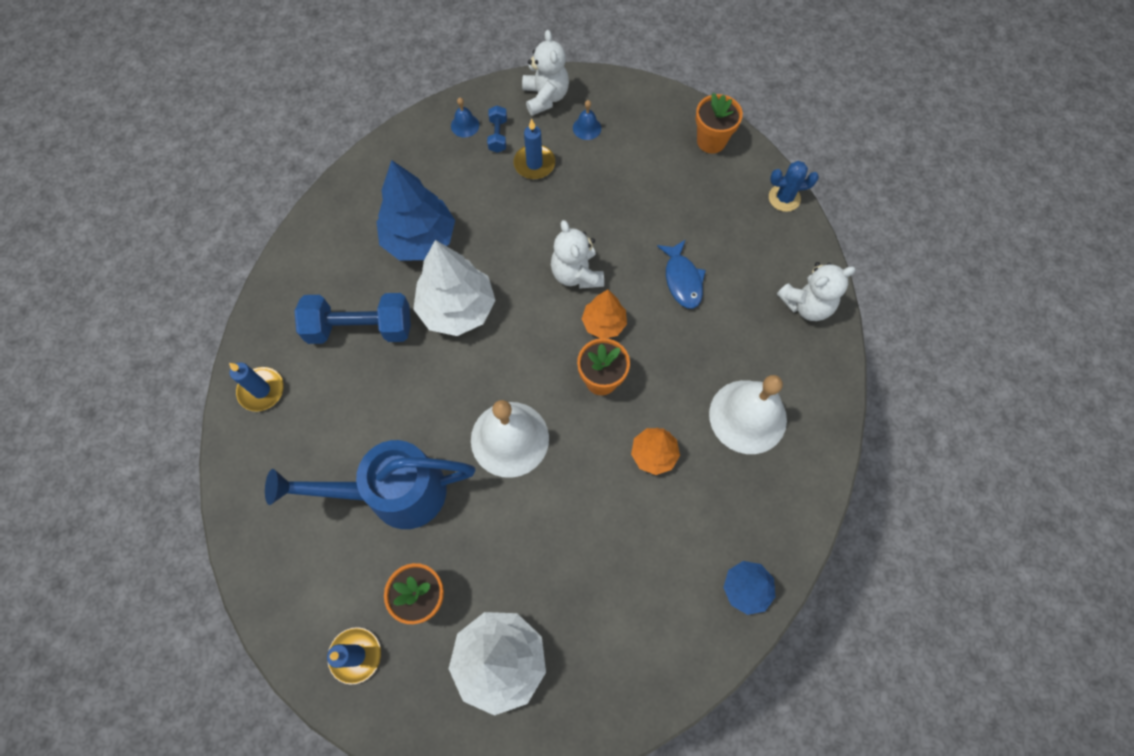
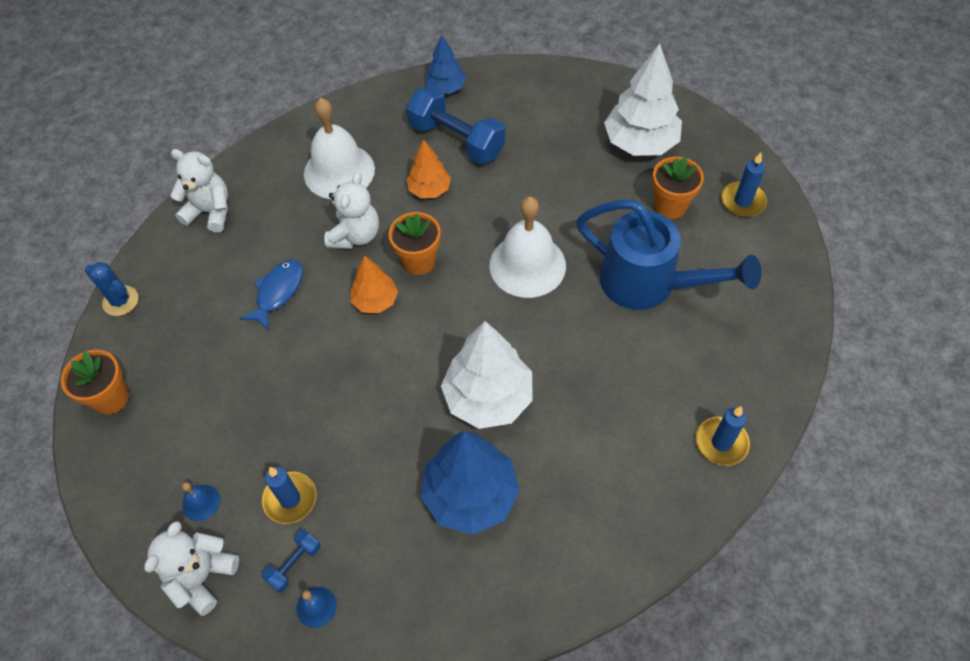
camera: 140 degrees left, 10 degrees down
(360, 328) = (591, 441): blue dumbbell -> blue dumbbell (457, 140)
(576, 274) = (357, 357): white teddy bear -> white teddy bear (355, 235)

